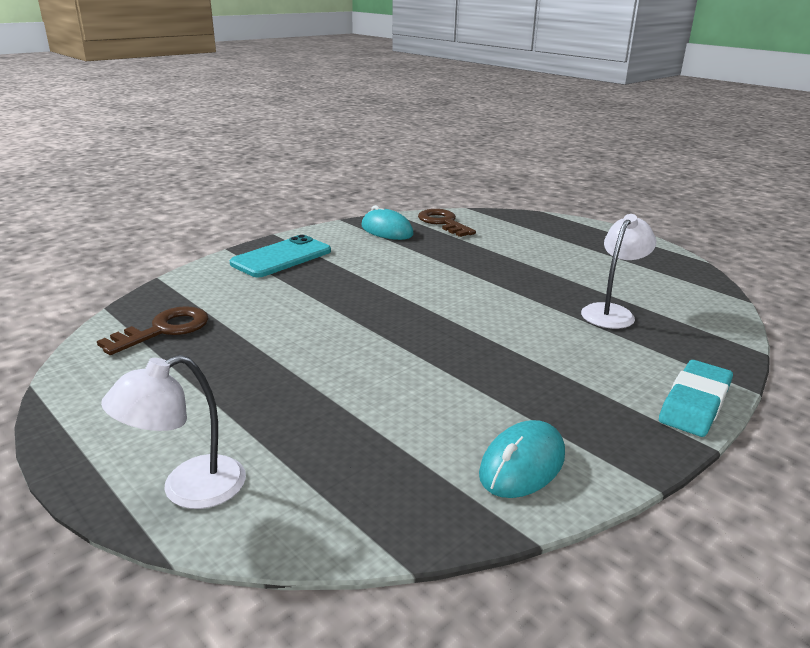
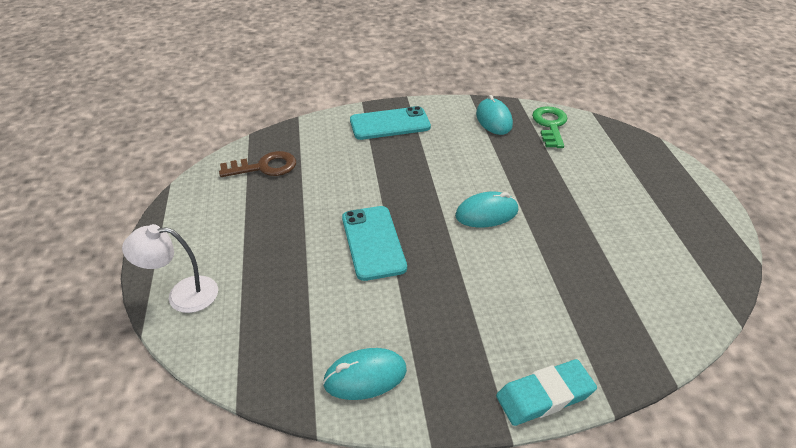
camera: 35 degrees right, 15 degrees up
(383, 352) = (373, 242): none -> turquoise phone
(443, 223) = (550, 125): brown key -> green key
(468, 295) = (486, 213): none -> turquoise mouse
(612, 312) = (585, 279): white lamp -> none

